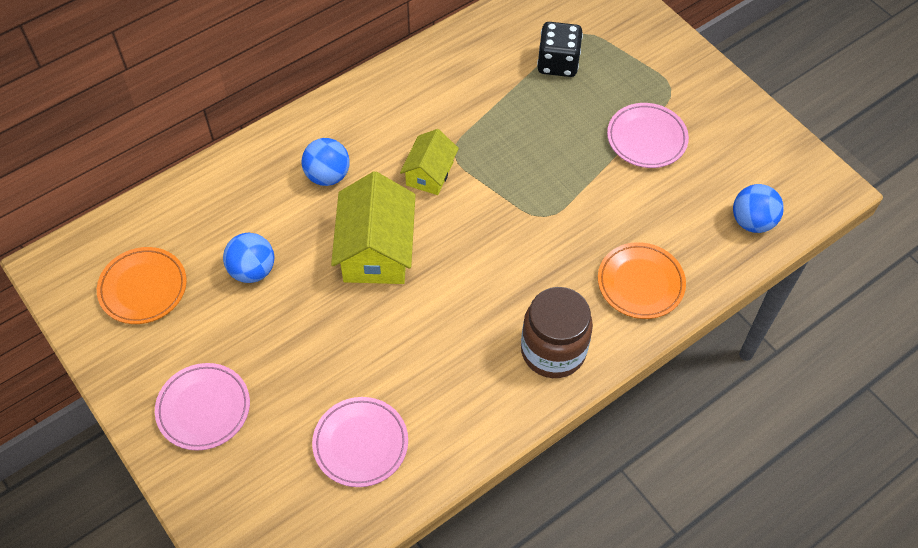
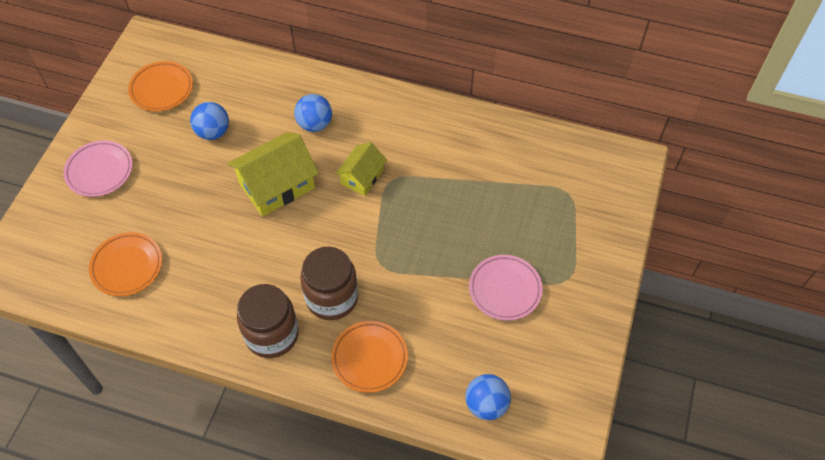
camera: 55 degrees right, 0 degrees up
(360, 444) = (127, 266): pink plate -> orange plate
(429, 173) = (362, 177): yellow house -> yellow house turned 45 degrees counterclockwise
(550, 277) = (332, 298): none -> brown jar
(558, 63) = (525, 194): black dice -> none

